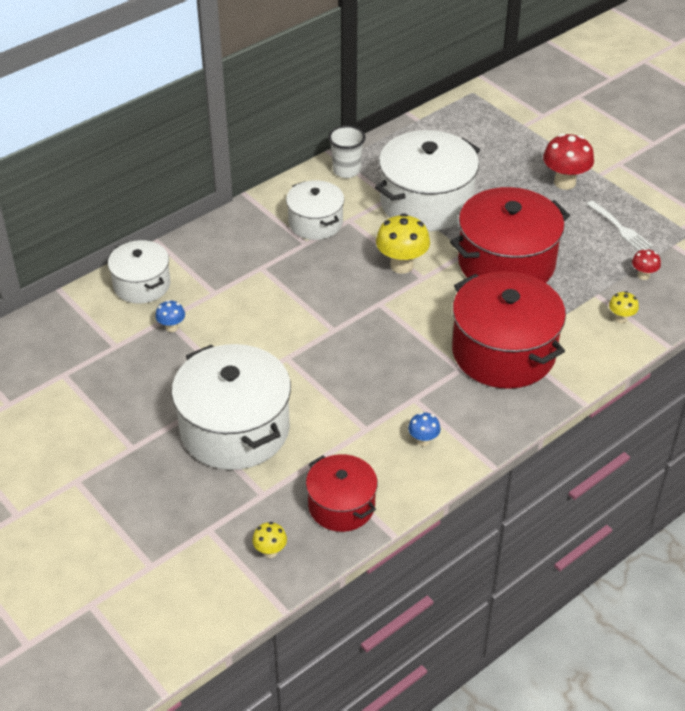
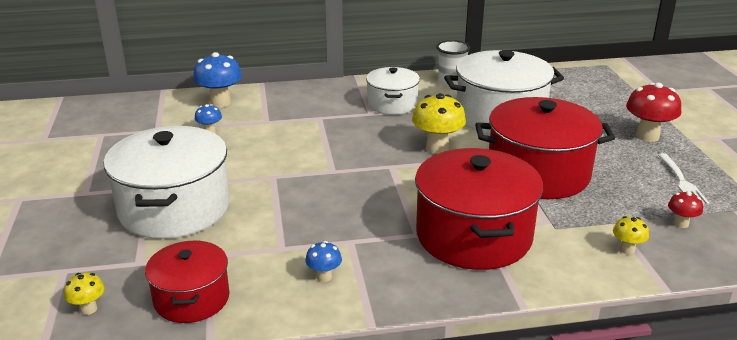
camera: 30 degrees right, 15 degrees down
(142, 285) = (220, 102): white pot -> blue mushroom

